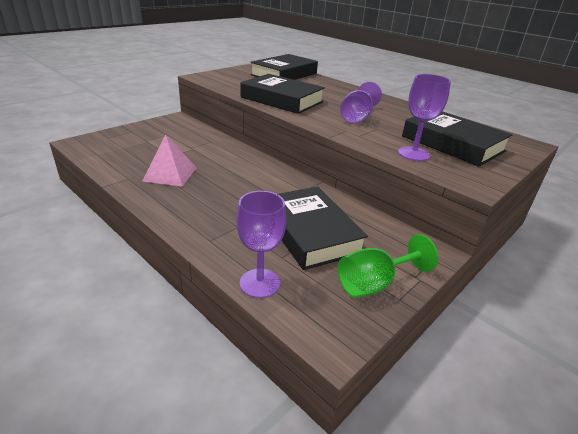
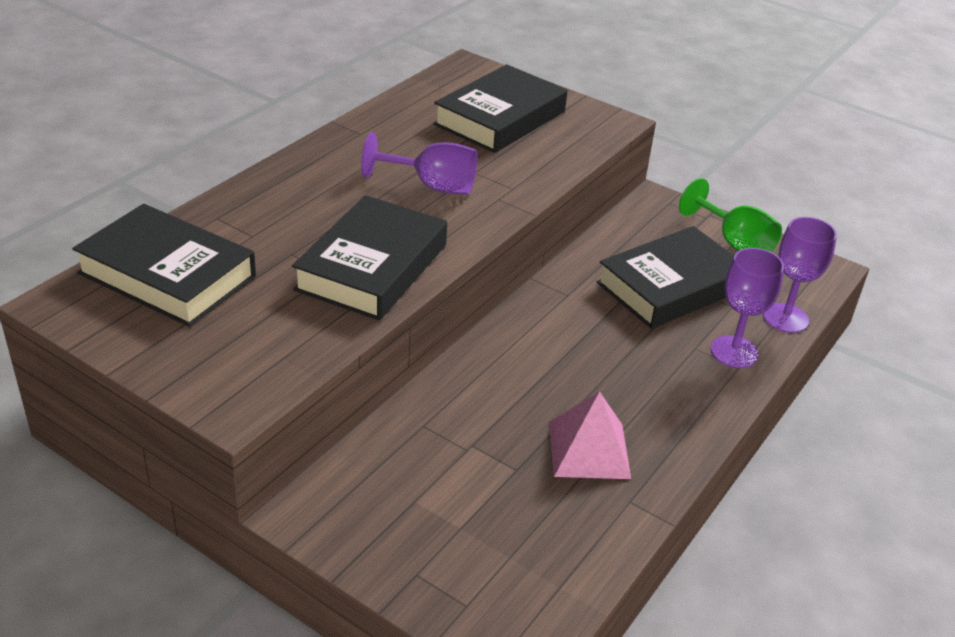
camera: 100 degrees left, 5 degrees up
(413, 154) = (553, 150): purple goblet -> purple goblet (734, 352)

